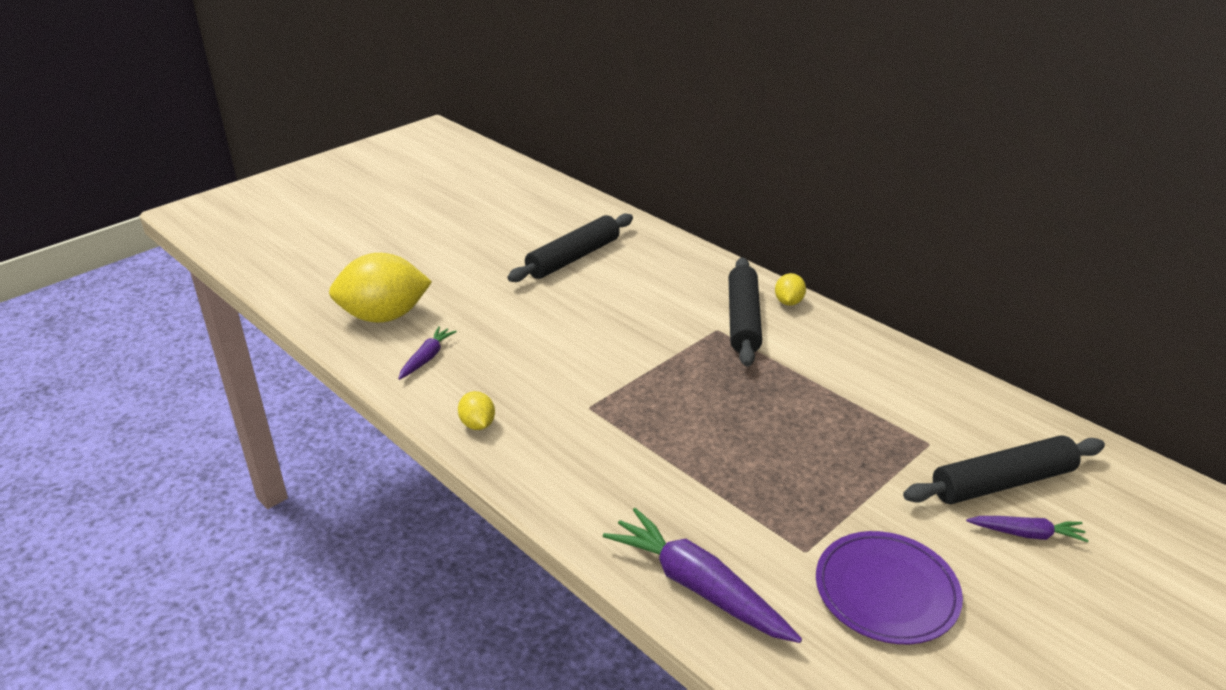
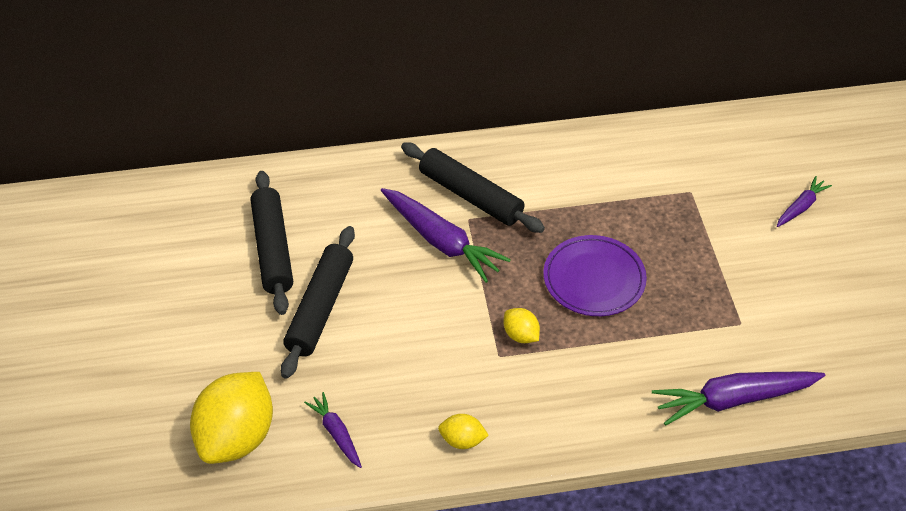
camera: 55 degrees left, 15 degrees up
(675, 326) = (442, 241): none -> purple carrot
(788, 302) = (472, 154): yellow lemon -> yellow lemon (520, 335)
(886, 591) = (800, 306): purple plate -> purple plate (594, 279)
(1002, 482) = (751, 184): black rolling pin -> black rolling pin (320, 308)

